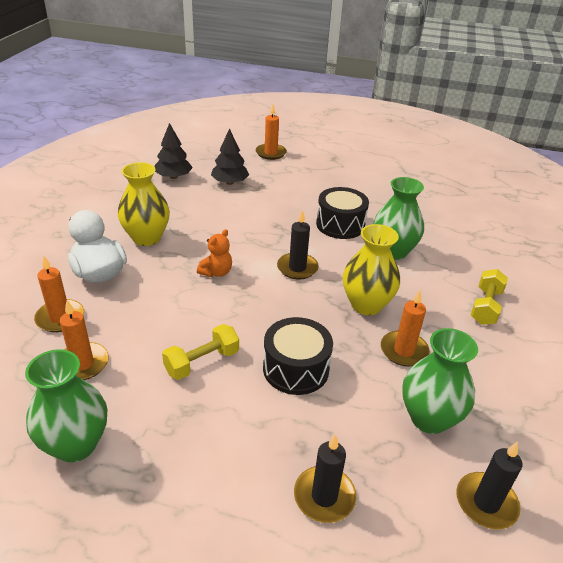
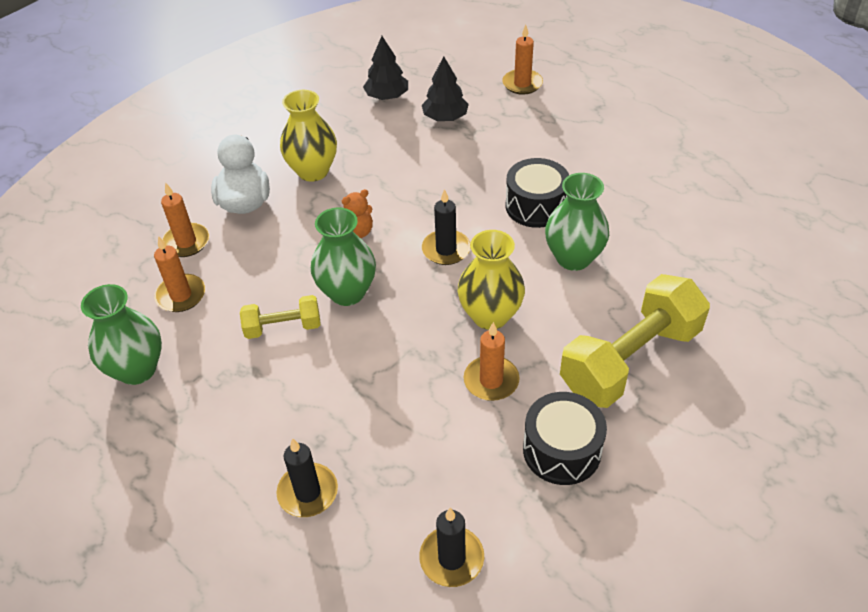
camera: 30 degrees right, 10 degrees up
(296, 368) = (366, 363): black drum -> black drum (561, 450)
(429, 418) = (461, 459): green vase -> green vase (347, 292)
(485, 307) = (630, 360): yellow dumbbell -> yellow dumbbell, size x1.96

